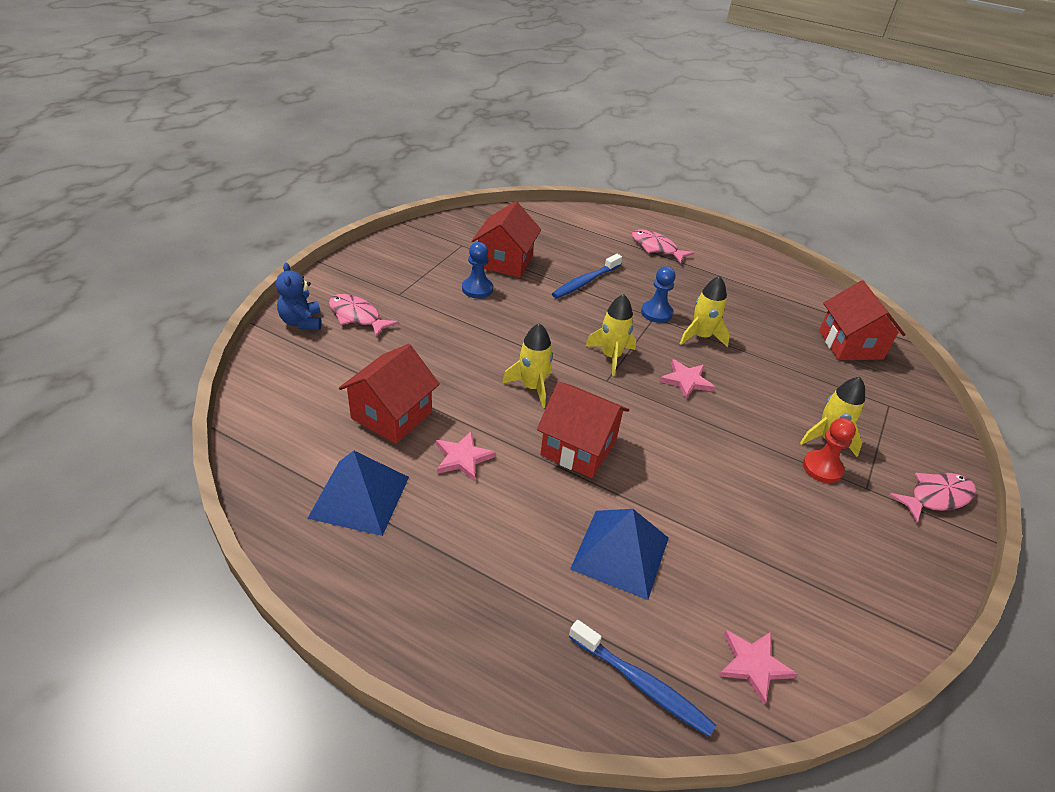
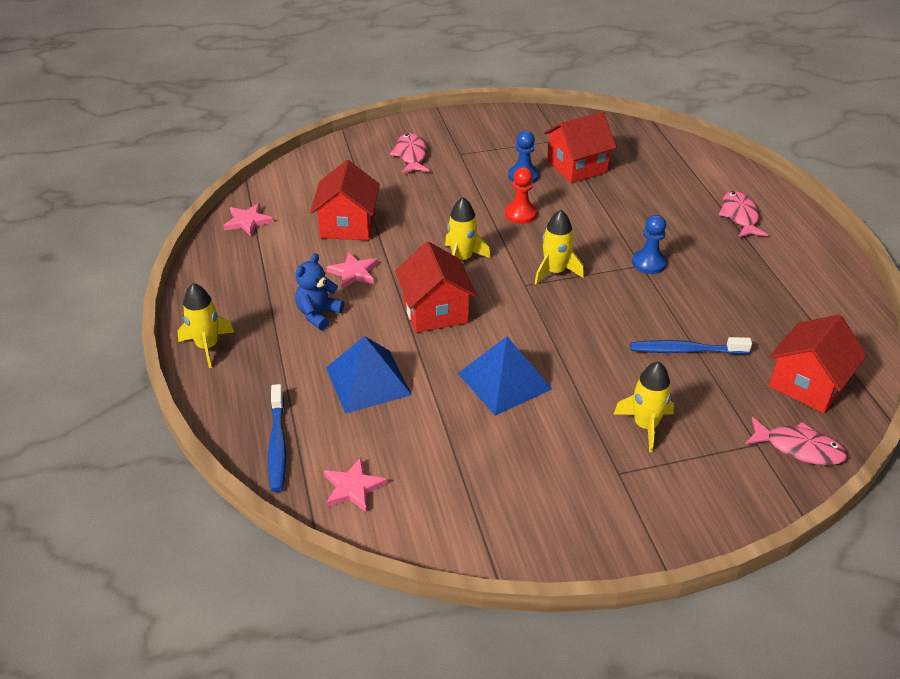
camera: 50 degrees right, 0 degrees up
(302, 322) = (372, 142): blue teddy bear -> blue teddy bear (318, 314)
(359, 497) = (269, 258): blue pyramid -> blue pyramid (504, 381)
(392, 415) = (348, 225): red house -> red house turned 75 degrees counterclockwise
(585, 282) = (622, 211): blue toothbrush -> blue toothbrush (685, 350)
(686, 381) = (590, 320): pink star -> pink star (247, 221)
(701, 336) = (660, 299): yellow rocket -> yellow rocket (207, 346)
(822, 468) = (603, 438): red pawn -> red pawn (520, 214)
(936, 497) = (672, 520): pink fish -> pink fish (799, 448)

